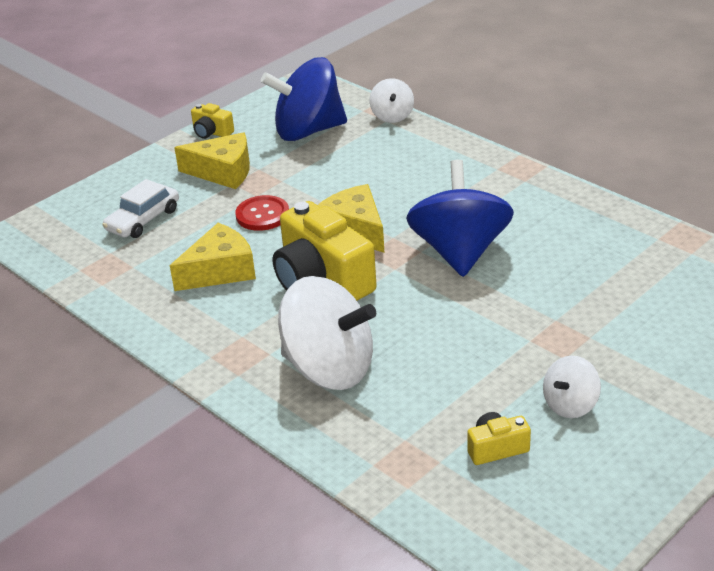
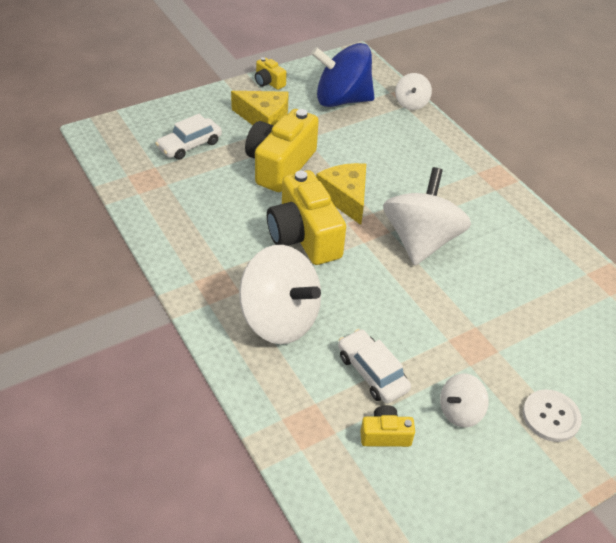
camera: 10 degrees right, 10 degrees up
(220, 271) = (229, 206): yellow cheese -> none
(262, 215) = (280, 165): red button -> yellow camera
(457, 393) = (372, 372): none -> white car
(460, 252) = (420, 241): blue spinning top -> white spinning top
(671, 383) = (551, 416): none -> white button

